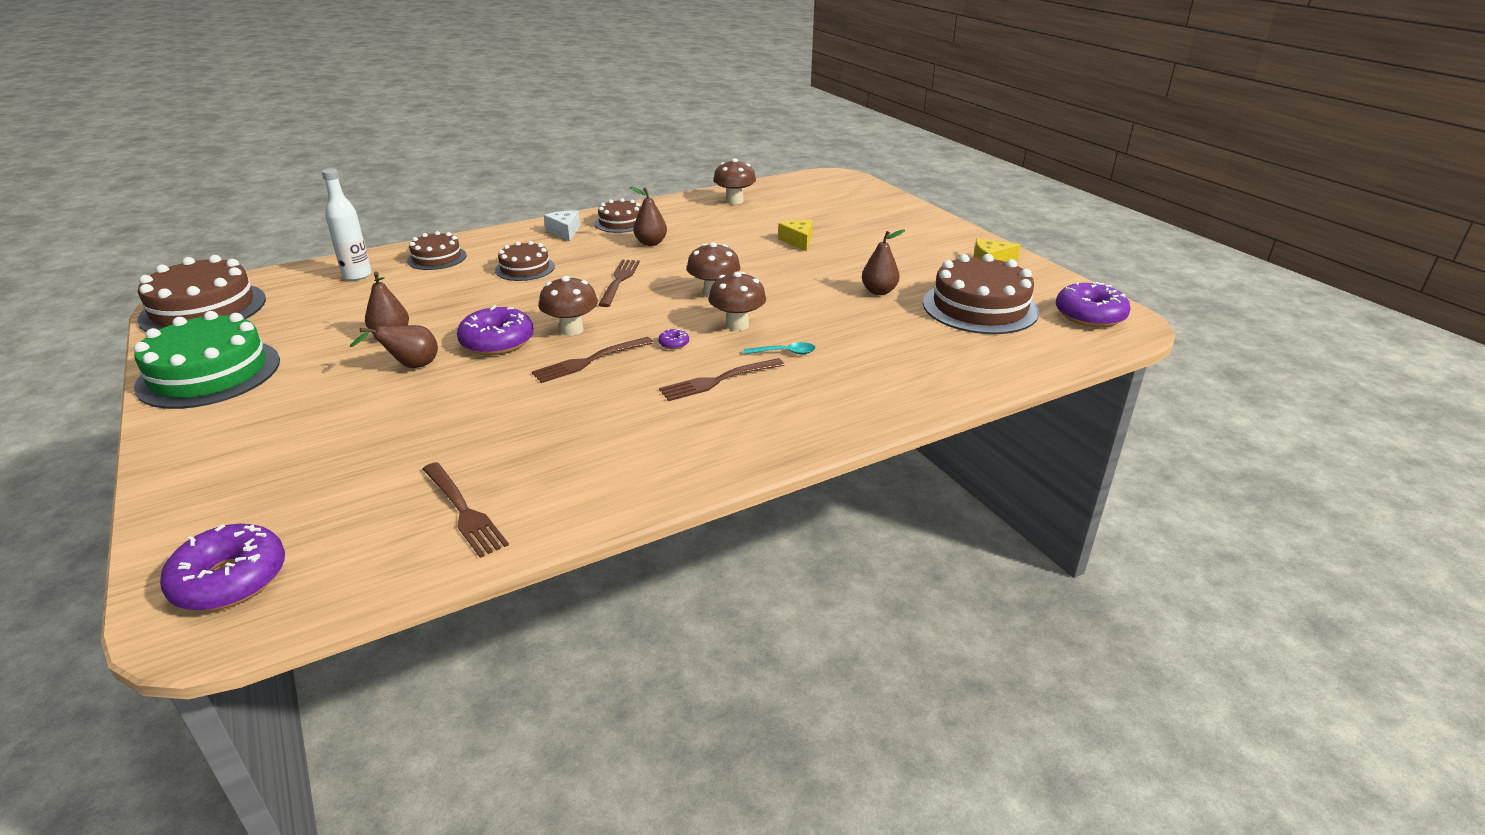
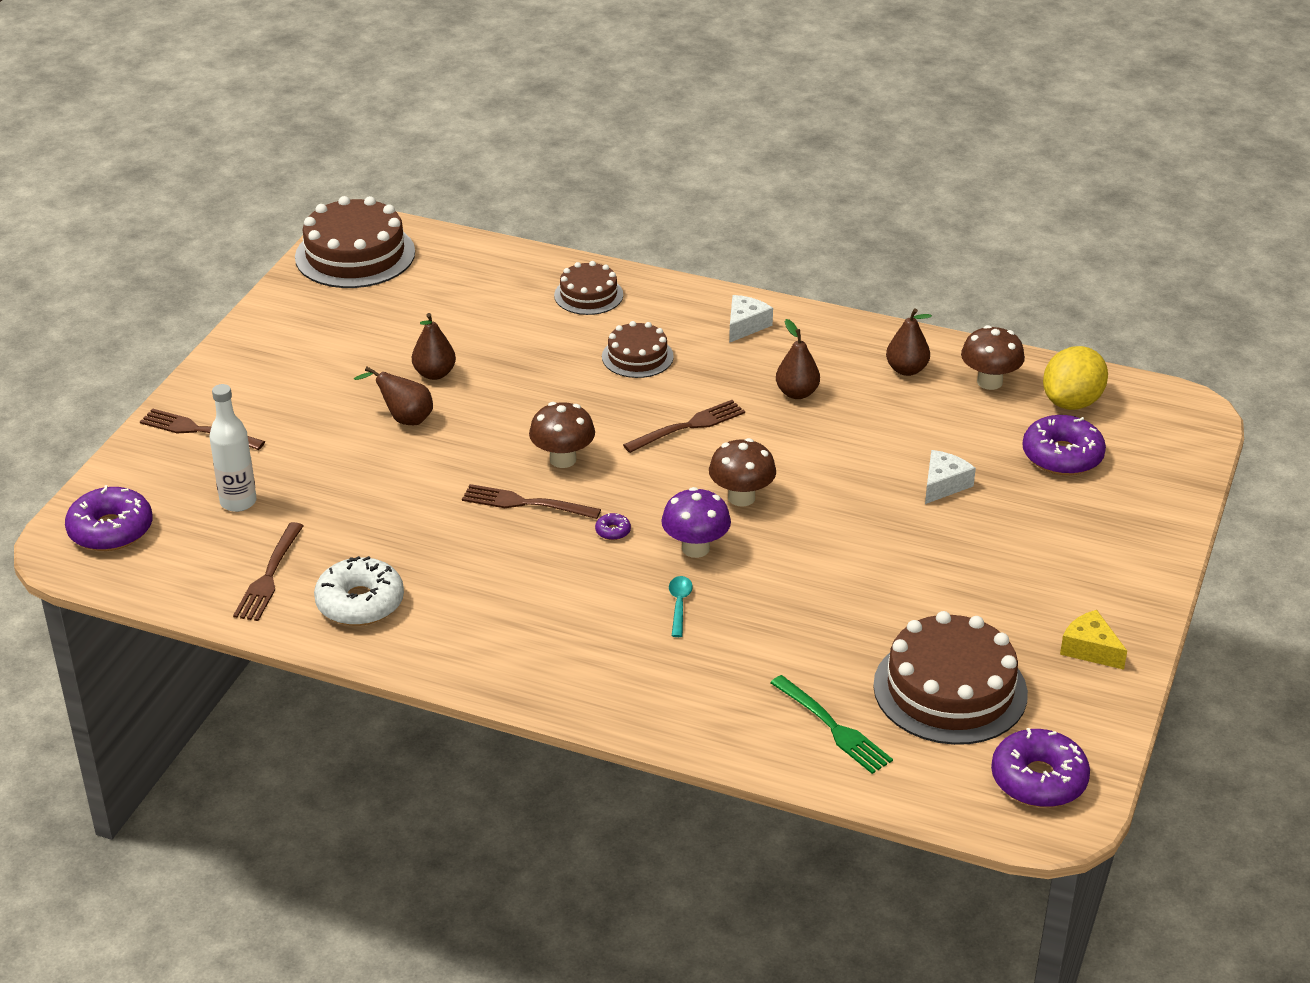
camera: 50 degrees right, 5 degrees up
(209, 373) = (283, 335): green cake -> none
(357, 275) = (501, 280): white bottle -> white bottle (238, 502)
(497, 342) = (493, 434): purple donut -> purple donut (1062, 456)
(575, 479) = (360, 603): none -> white donut
(620, 222) = (817, 344): brown cake -> none
(718, 380) = (582, 593): brown fork -> brown fork (198, 430)
(737, 325) = (695, 548): brown mushroom -> purple mushroom
(784, 192) = (1072, 402): none -> yellow lemon
(784, 352) = (679, 605): turquoise spoon -> turquoise spoon turned 135 degrees counterclockwise
(798, 241) = (944, 484): yellow cheese -> white cheese
(879, 291) = (892, 602): brown pear -> brown pear (906, 370)
(973, 353) = (833, 727): none -> green fork

